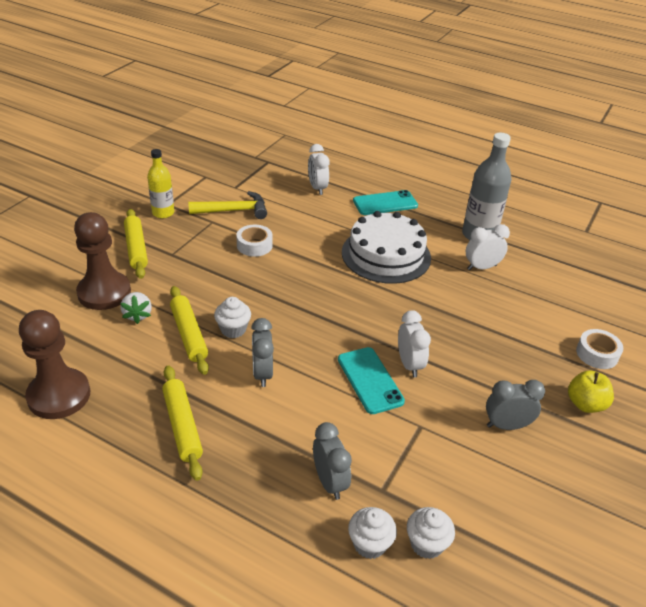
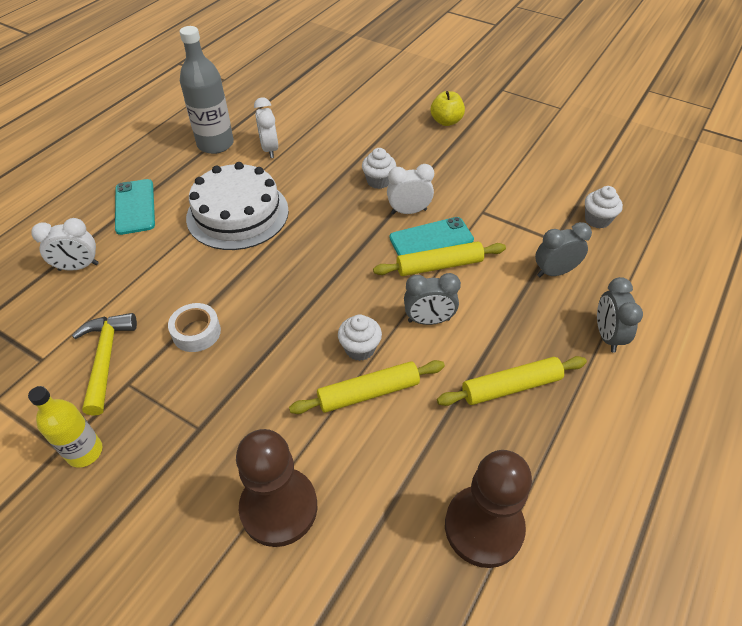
camera: 85 degrees left, 10 degrees up
(136, 248) = (175, 478): yellow rolling pin -> yellow rolling pin (439, 265)
(138, 315) = (330, 455): white strawberry -> none
(369, 544) = (607, 251): white cupcake -> white cupcake (378, 181)
(506, 425) = (474, 164): grey clock -> grey clock (607, 336)
(597, 354) = (390, 105): white tape -> none

